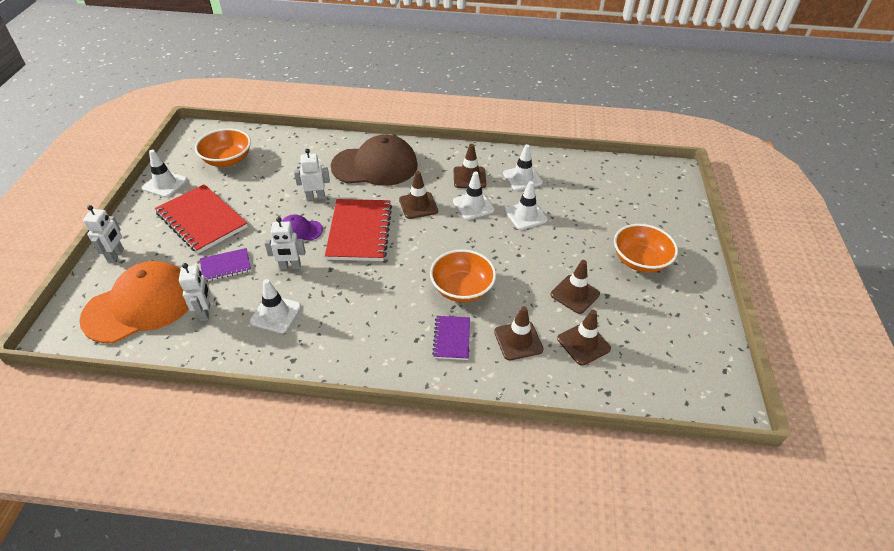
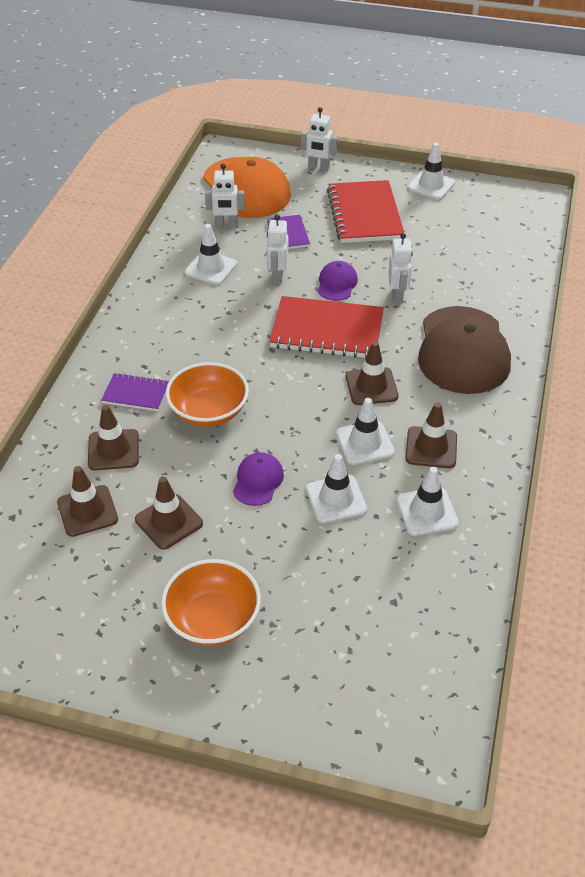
camera: 100 degrees right, 0 degrees up
(202, 220) = (364, 214): red notebook -> red notebook turned 60 degrees counterclockwise
(227, 160) = (477, 225): orange bowl -> none
(522, 253) = (258, 481): none -> purple cap

